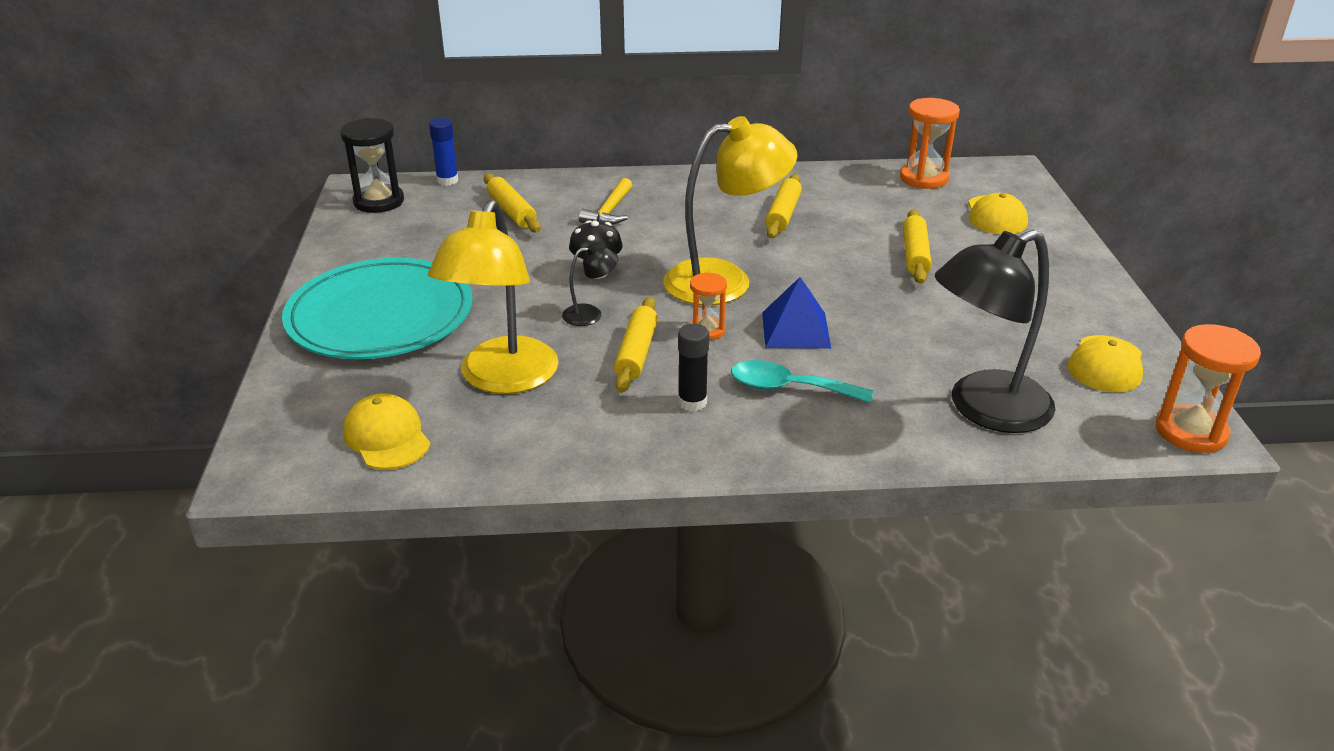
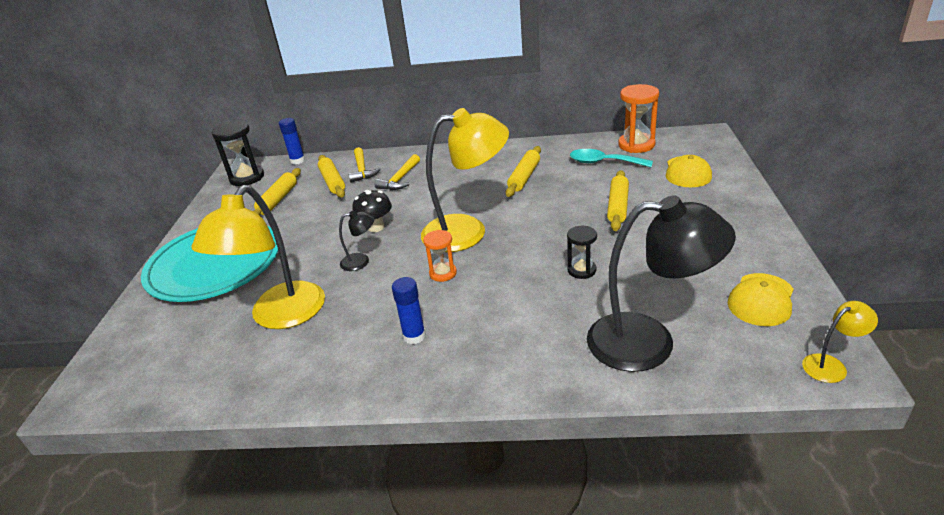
camera: 10 degrees right, 0 degrees up
(387, 437) = (180, 366): yellow cap -> none
(549, 197) = (362, 170): none -> yellow hammer
(636, 353) = (385, 293): yellow rolling pin -> yellow rolling pin (278, 200)
(692, 402) = (414, 336): black glue stick -> blue glue stick
(789, 388) = (493, 323): turquoise spoon -> turquoise spoon (603, 162)
(795, 330) = (510, 271): blue pyramid -> none
(885, 329) = (581, 270): none -> black hourglass
(984, 409) = (649, 342): black lamp -> black lamp turned 150 degrees counterclockwise
(1190, 432) = (831, 365): orange hourglass -> yellow lamp

